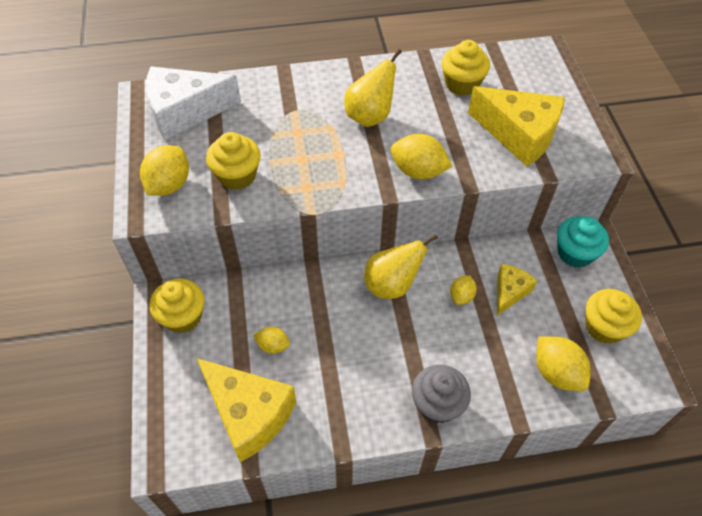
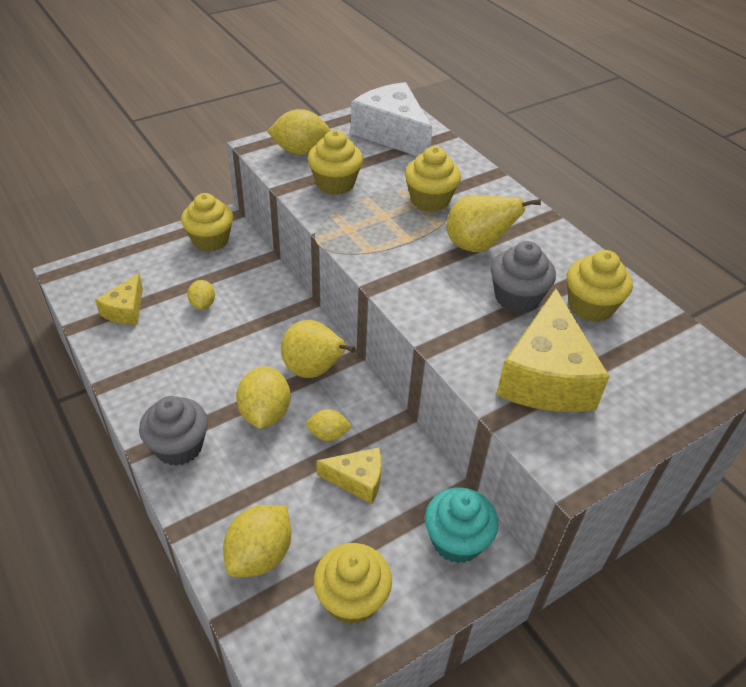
camera: 65 degrees right, 10 degrees down
(248, 414) = (126, 310): yellow cheese -> yellow cheese, size x0.54
(297, 122) = (430, 200): none -> yellow cupcake
(418, 171) = (422, 301): yellow lemon -> yellow lemon (265, 413)
(437, 117) = (517, 297): none -> grey cupcake

